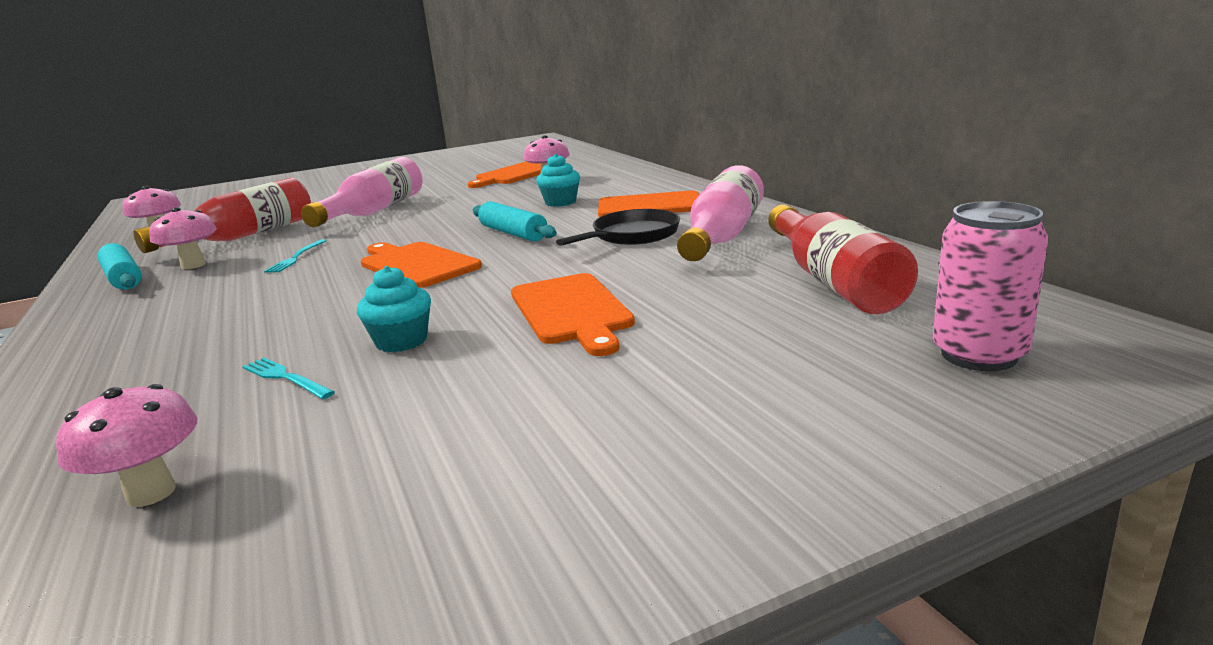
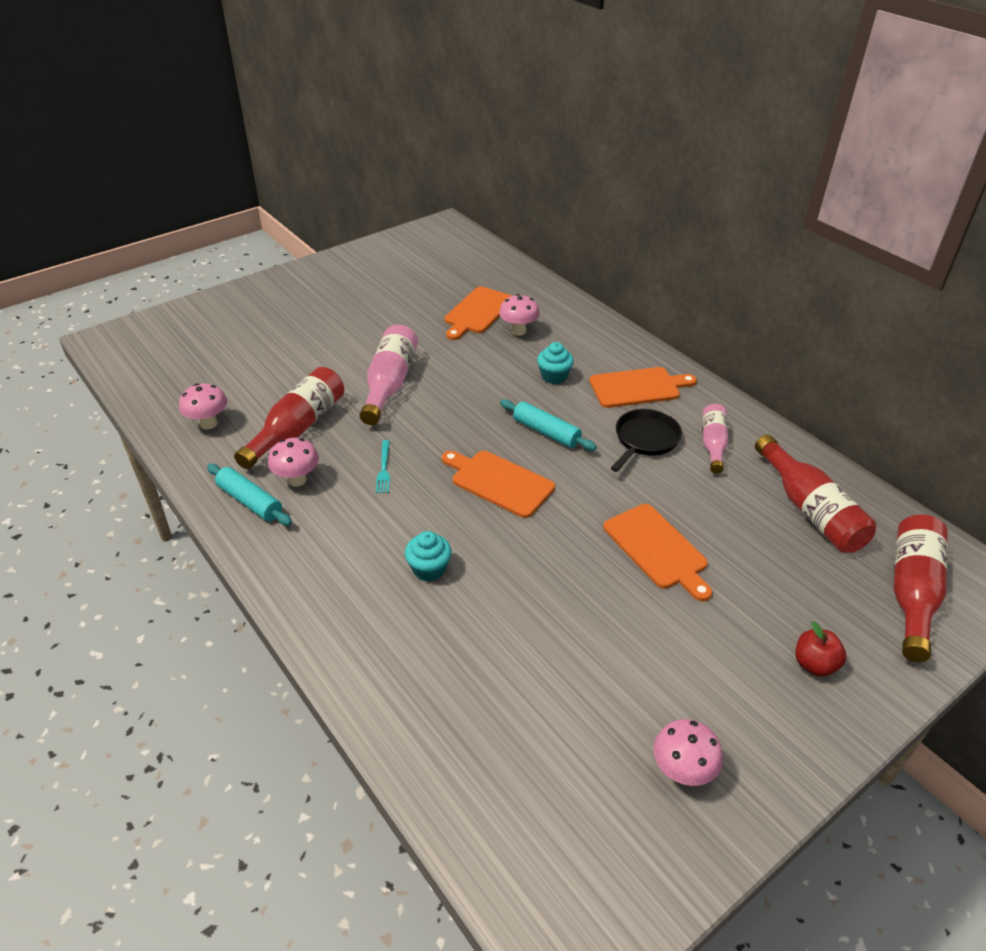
camera: 15 degrees left, 20 degrees up
(151, 493) = (525, 743): pink mushroom -> pink mushroom (681, 771)
(285, 378) = (514, 633): turquoise fork -> none
(401, 341) = (563, 589): turquoise cupcake -> turquoise cupcake (429, 569)
(722, 236) = (713, 444): pink bottle -> pink bottle, size x0.62
(746, 427) = (814, 664): none -> red apple
(978, 355) = (911, 593): pink can -> red bottle

